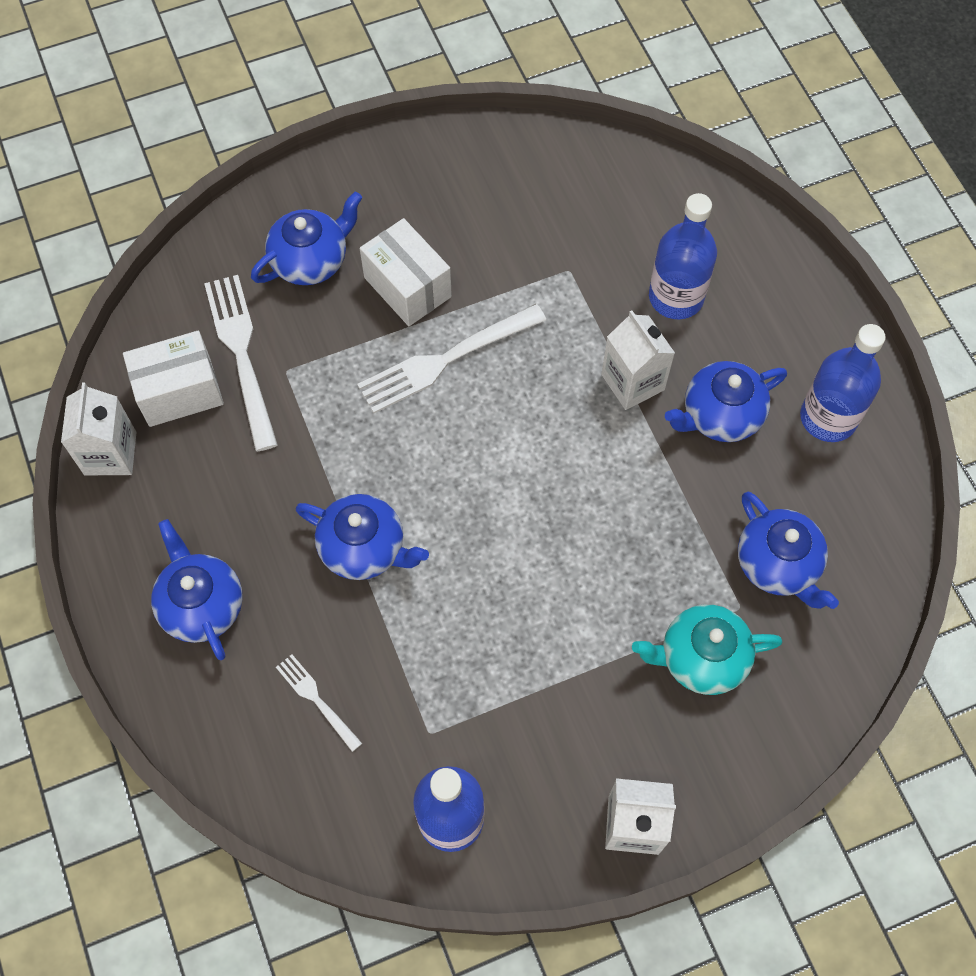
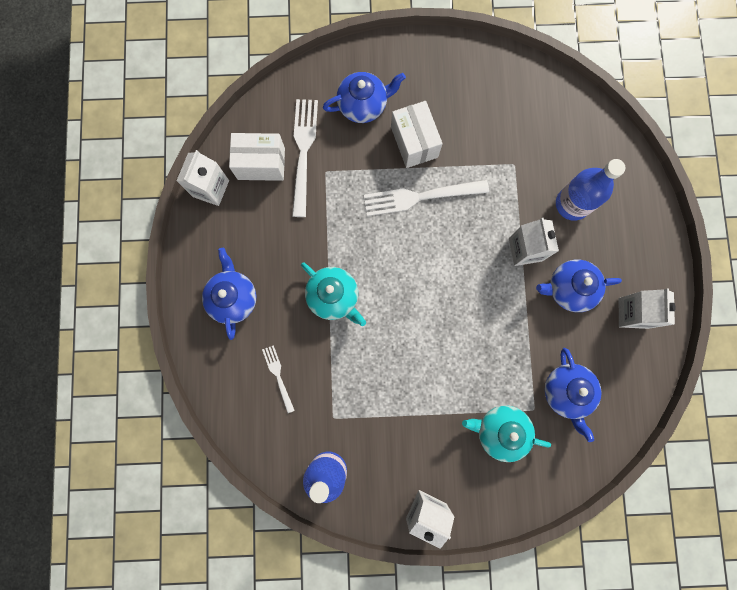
camera: 20 degrees right, 15 degrees up
(364, 548) = (334, 297): blue teapot -> turquoise teapot
(828, 417) = (633, 313): blue bottle -> white carton

